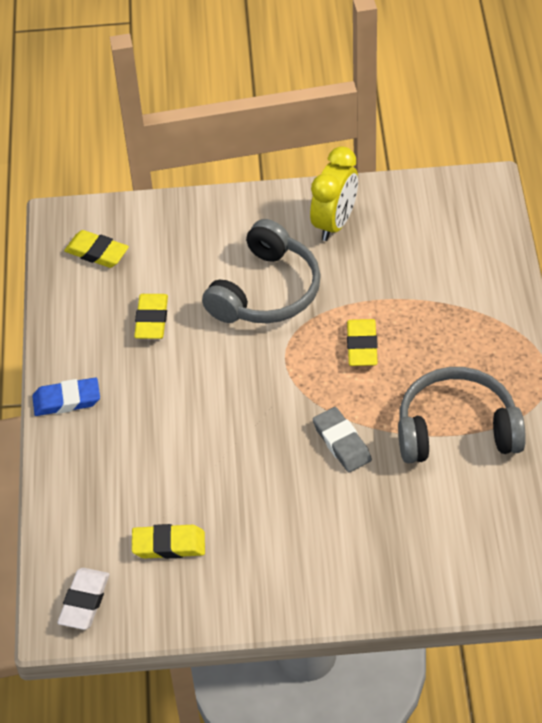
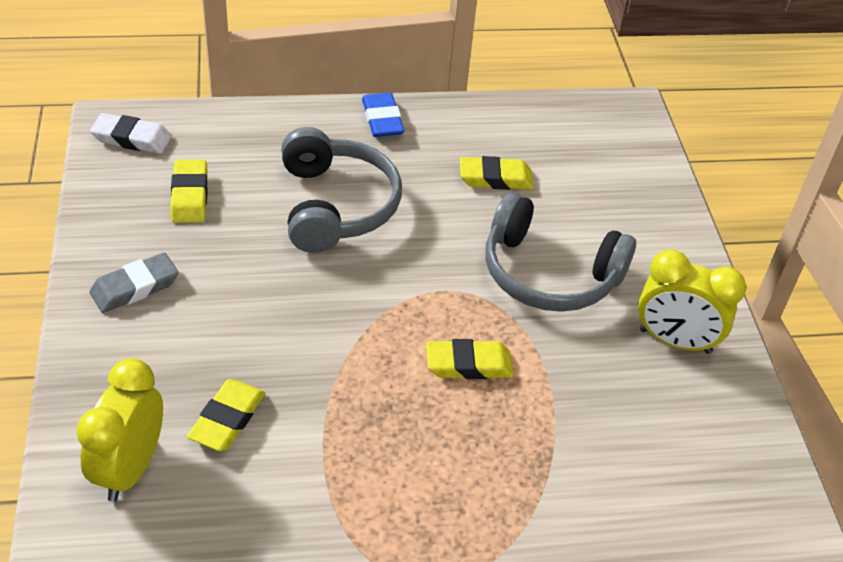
camera: 80 degrees right, 5 degrees down
(97, 252) = (587, 135): yellow eraser -> yellow eraser (227, 419)
(342, 443) = (315, 341): grey eraser -> grey eraser (135, 287)
(456, 430) = (330, 461): grey headphones -> grey headphones (335, 206)
(471, 554) = (130, 468): none -> yellow clock

